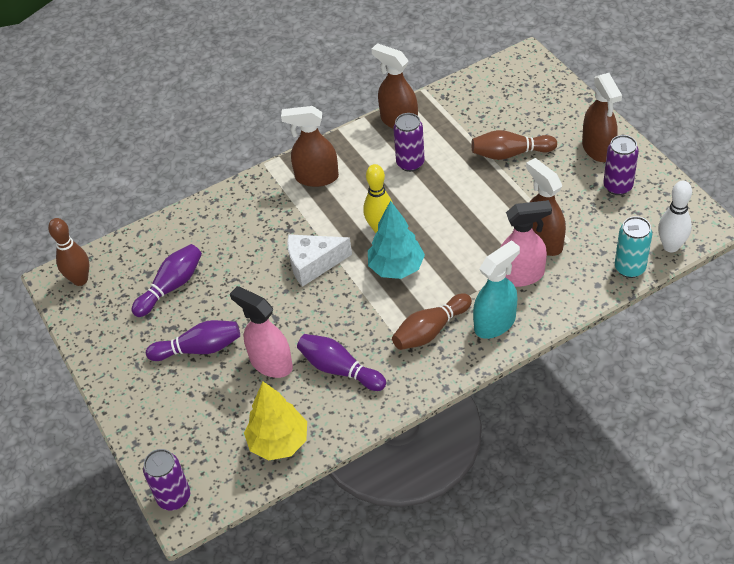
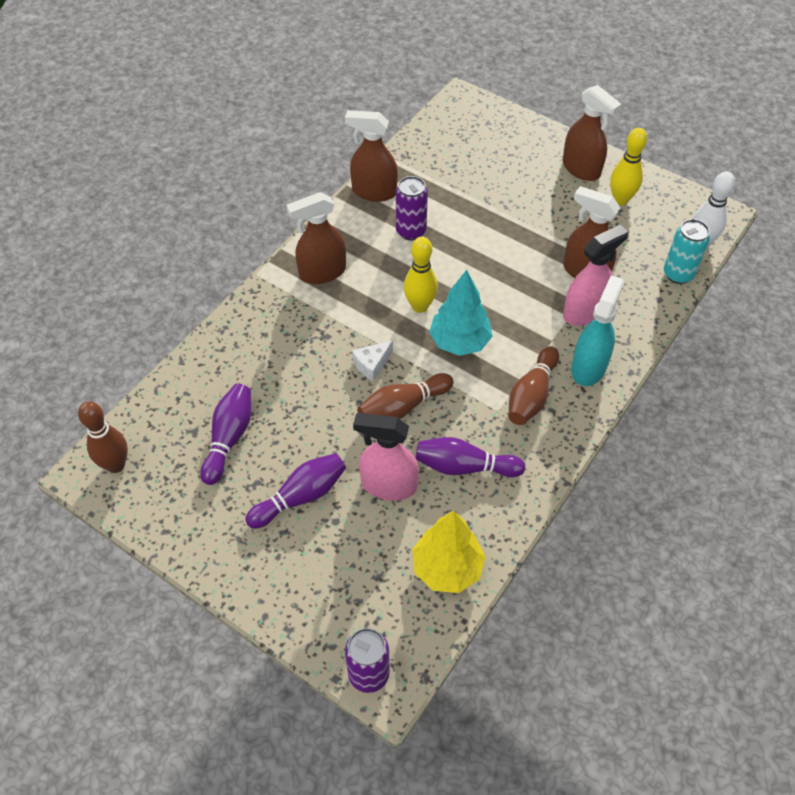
camera: 30 degrees left, 5 degrees up
(313, 264) = (372, 364): white cheese -> white cheese, size x0.61
(510, 154) = (503, 195): brown bowling pin -> brown bowling pin (403, 407)
(617, 186) = (620, 200): purple can -> yellow bowling pin

